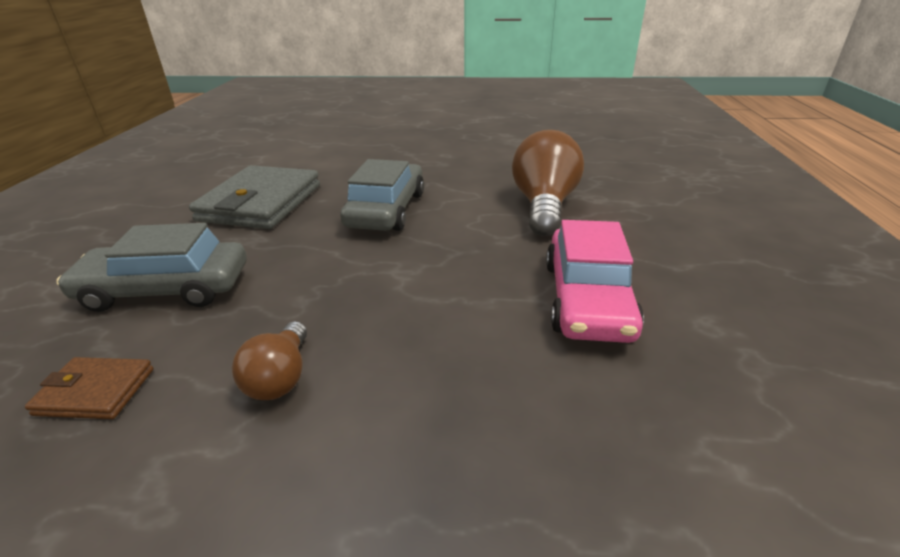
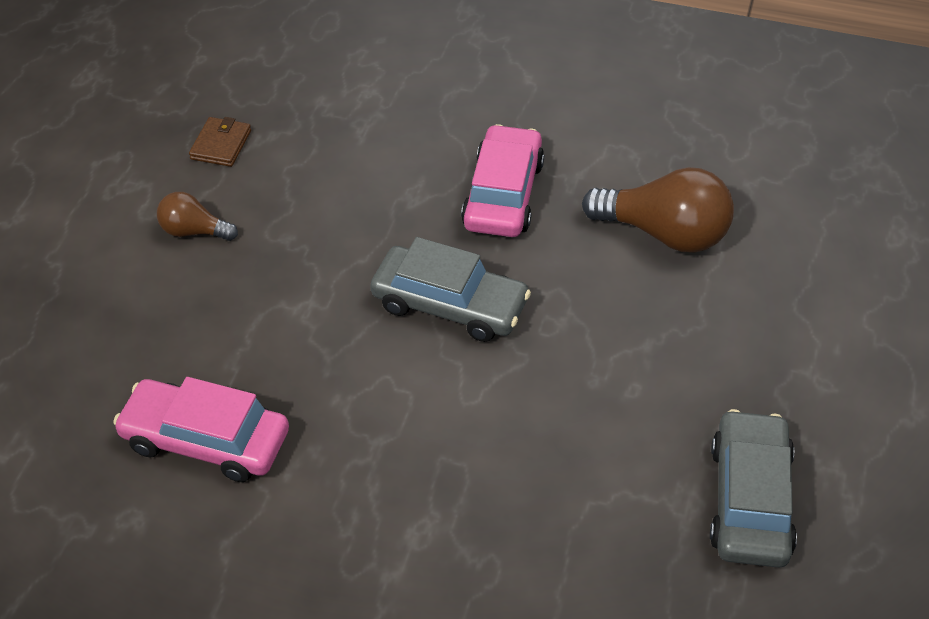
camera: 100 degrees right, 15 degrees up
(166, 289) = (338, 153): grey car -> grey car (750, 500)
(261, 203) = (503, 194): grey wallet -> pink car
(544, 206) = (412, 465): brown light bulb -> brown light bulb (664, 234)

